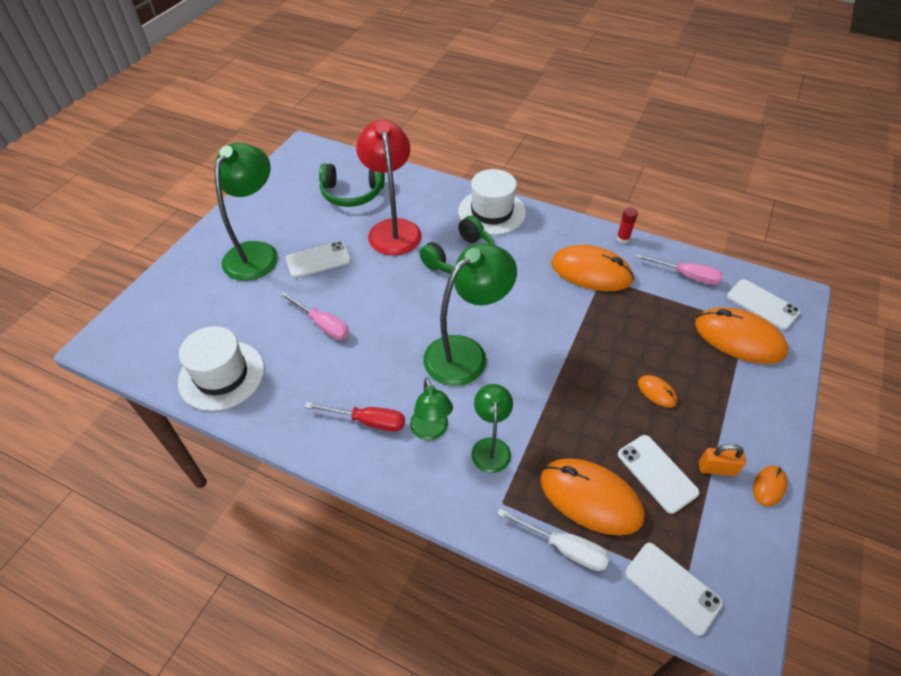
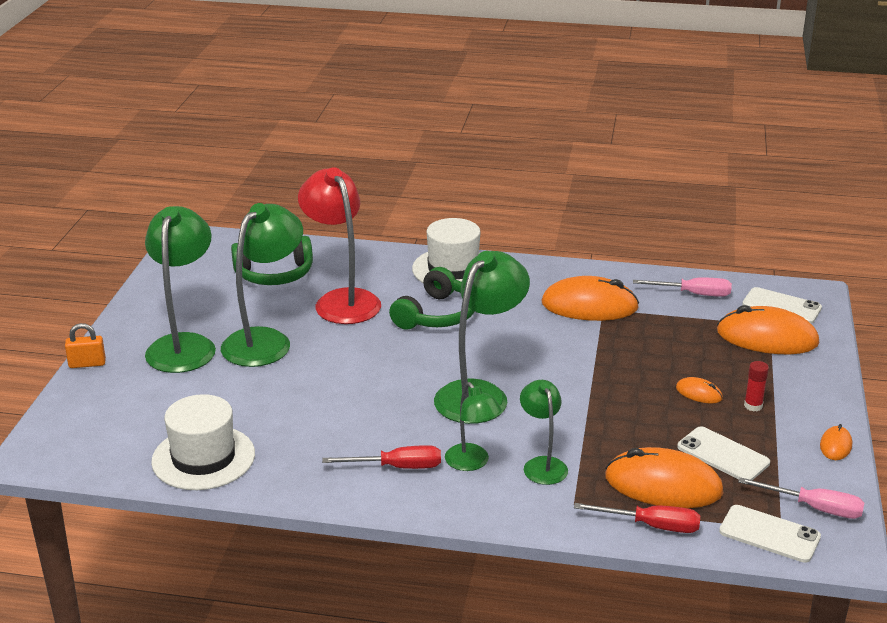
camera: 15 degrees left, 20 degrees down
(318, 260) = (265, 340): white phone -> green lamp
(322, 324) = (301, 396): pink screwdriver -> pink screwdriver (814, 508)
(564, 547) = (652, 526): white screwdriver -> red screwdriver
(623, 239) = (612, 272): red glue stick -> red glue stick (753, 406)
(716, 469) = (780, 441): orange padlock -> orange padlock (87, 364)

